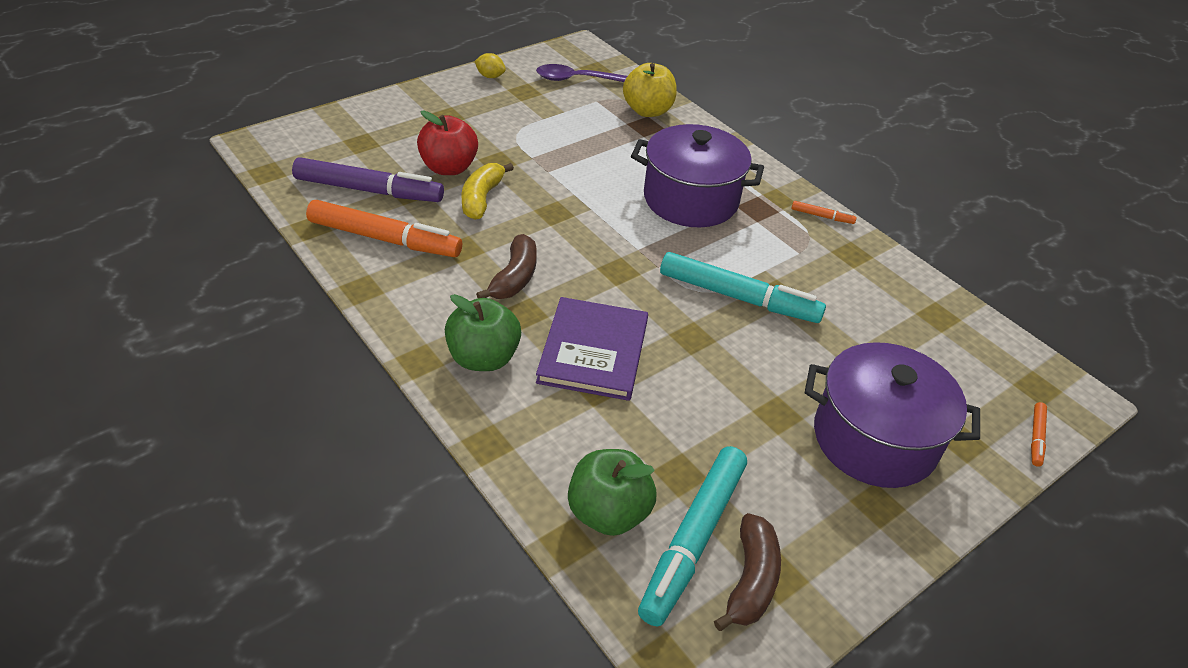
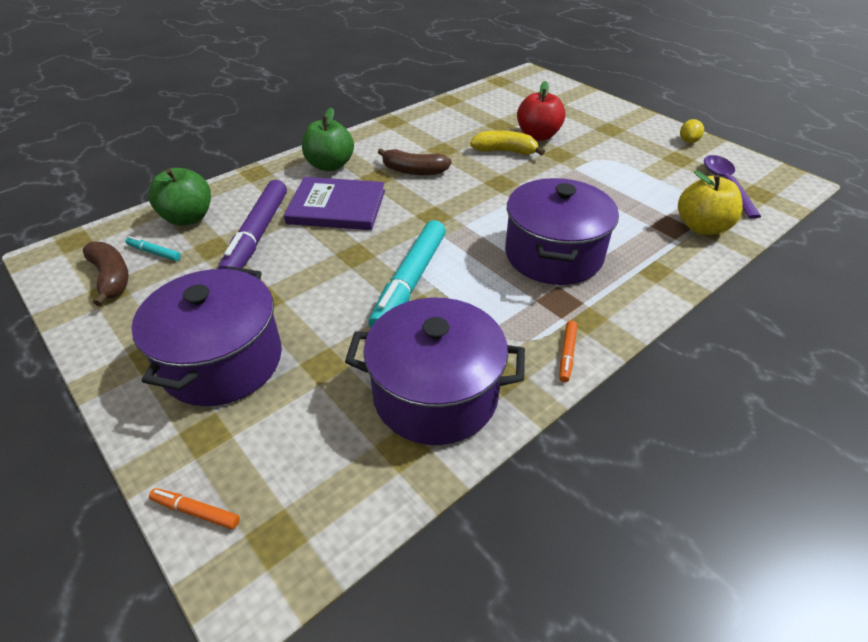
camera: 90 degrees right, 0 degrees up
(369, 190) = (495, 112): purple marker -> purple marker (257, 235)
(385, 239) = (444, 122): orange marker -> none
(693, 539) = (154, 253): turquoise marker -> turquoise marker, size x0.43
(750, 580) = (111, 278): brown banana -> brown banana turned 135 degrees counterclockwise
(881, 293) = (435, 394): none -> purple pot

